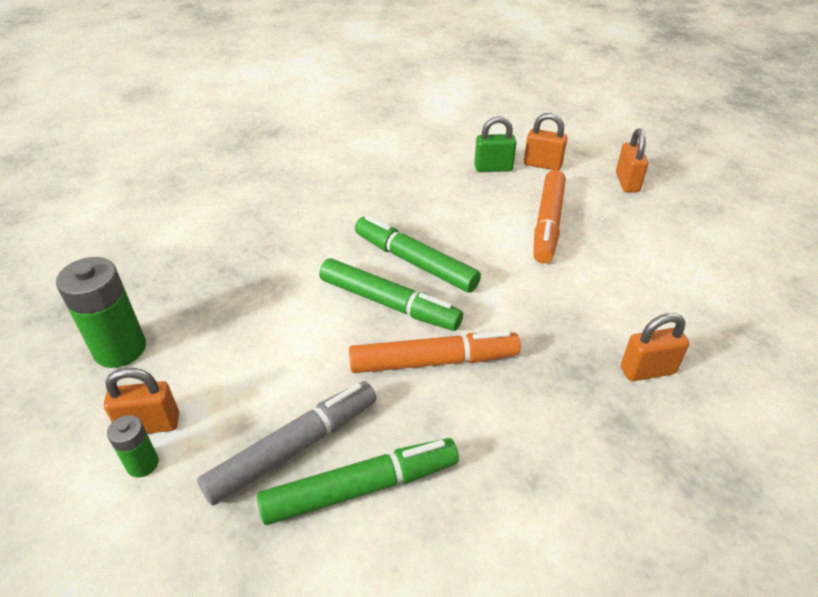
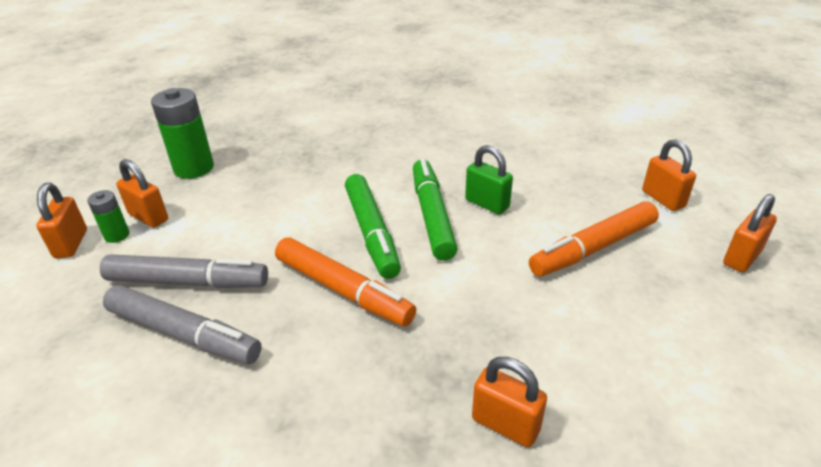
camera: 45 degrees right, 5 degrees down
(99, 509) = (71, 244): none -> orange padlock
(361, 488) = (183, 334): green marker -> grey marker
(493, 168) = (606, 180): green padlock -> green padlock (487, 204)

